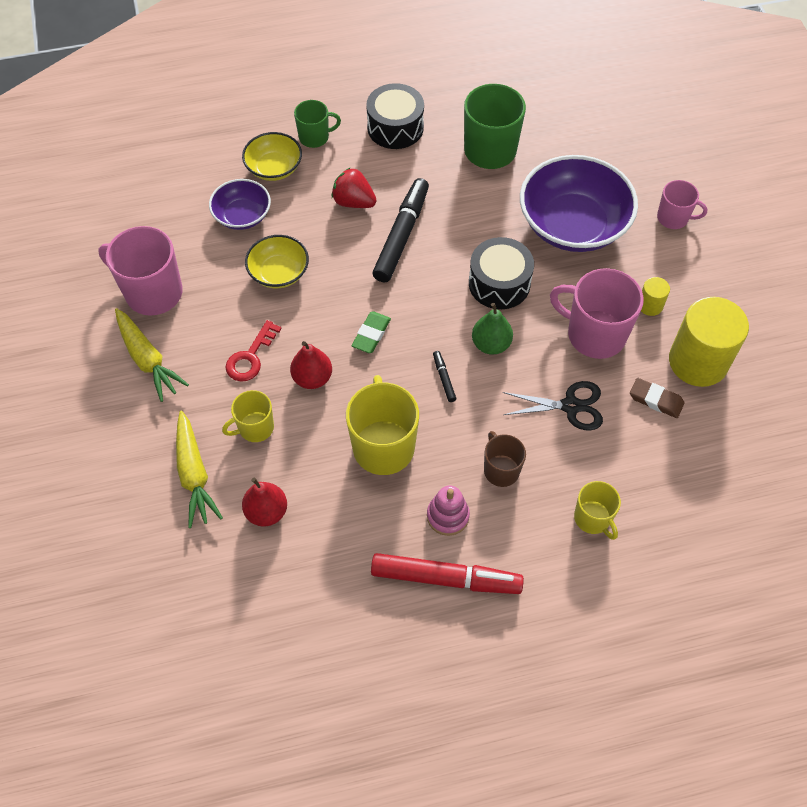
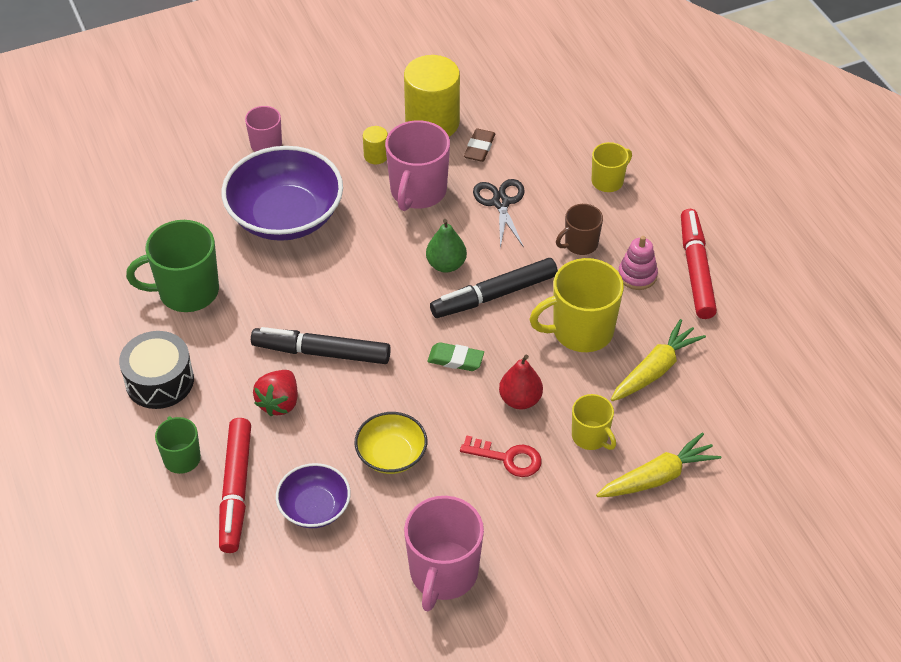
camera: 100 degrees left, 10 degrees down
(148, 359) = (534, 554): yellow carrot -> yellow carrot (655, 369)
(266, 512) = (677, 409): red pear -> none
(274, 168) = (235, 490): yellow bowl -> red marker
(444, 378) = (494, 295): black marker -> black marker, size x2.36
(499, 283) = (371, 265): black drum -> none

